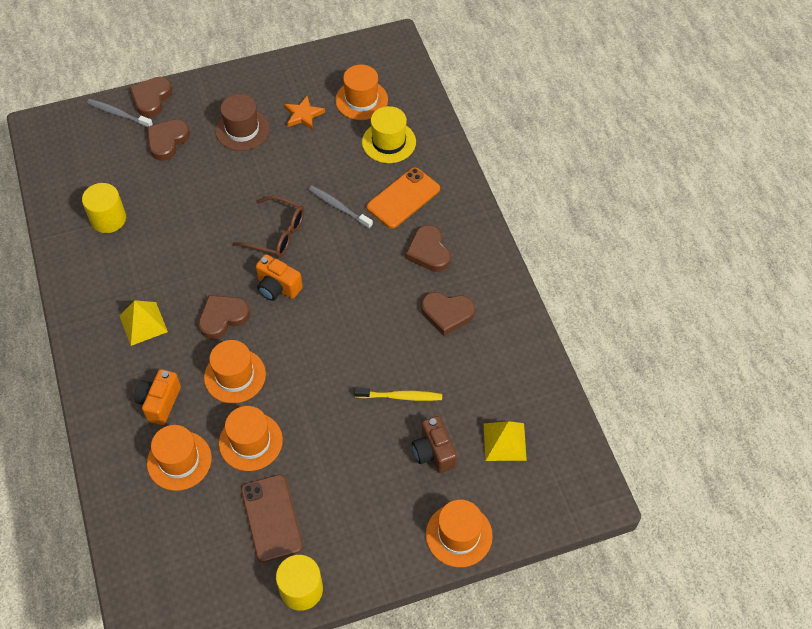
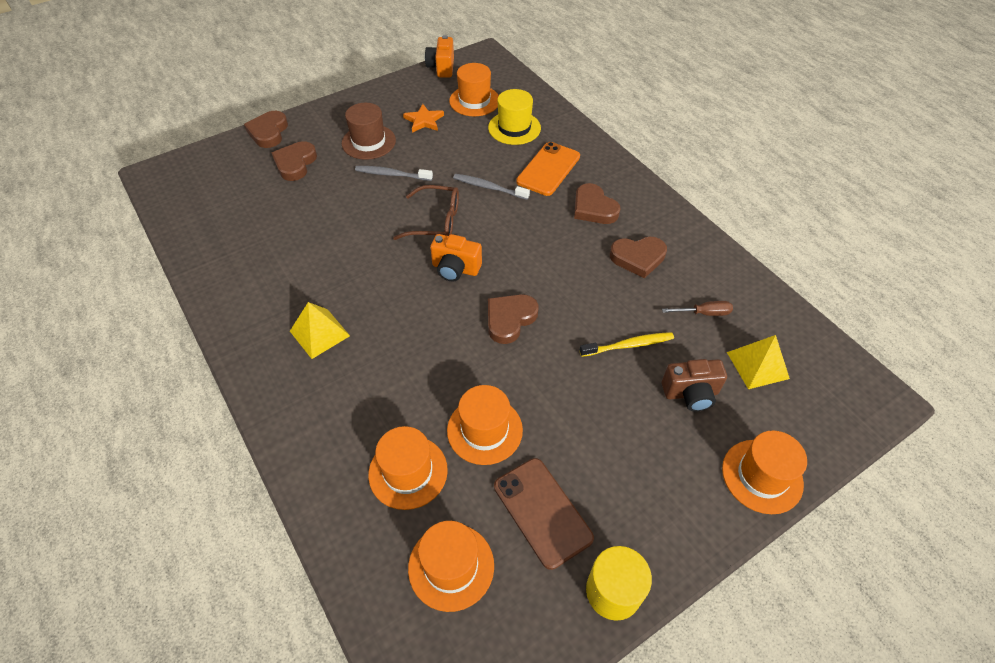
camera: 15 degrees left, 5 degrees down
(108, 219) = (252, 241): yellow cylinder -> none
(118, 114) = (238, 150): grey toothbrush -> grey toothbrush (392, 174)
(160, 402) = (364, 412): orange camera -> orange camera (442, 68)
(223, 317) = (407, 309): brown heart -> brown heart (510, 319)
(235, 376) = (441, 364): orange hat -> orange hat (451, 566)
(434, 452) = (690, 393): brown camera -> brown camera turned 60 degrees counterclockwise
(481, 382) = (704, 313): none -> brown screwdriver

